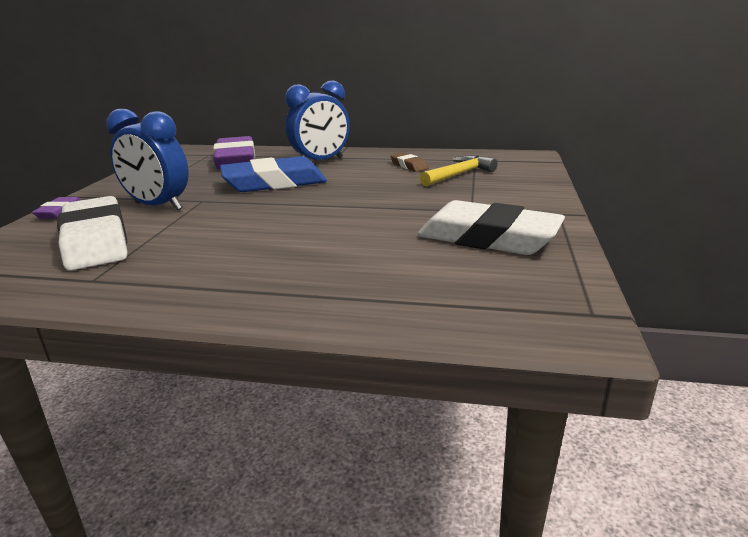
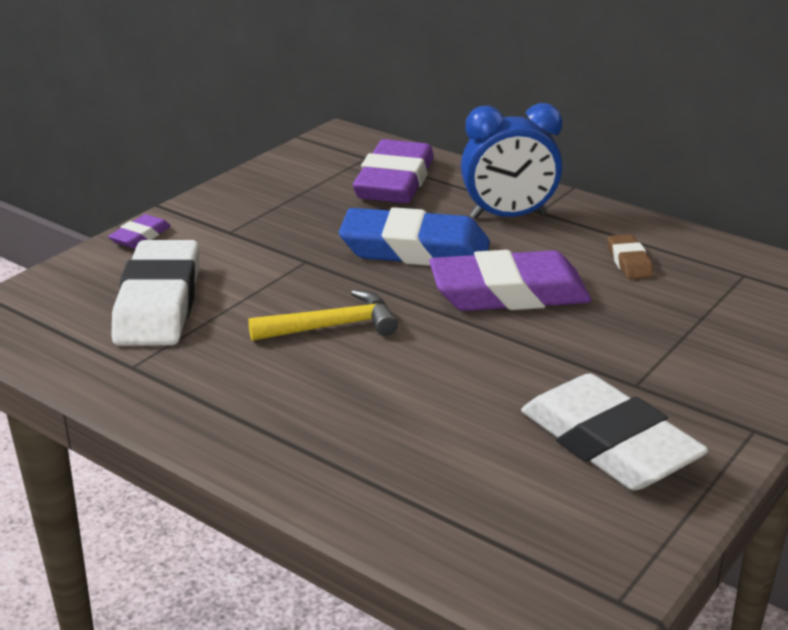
camera: 25 degrees right, 5 degrees up
(158, 206) = (251, 258): blue clock -> none
(353, 189) = (509, 293): none -> purple eraser
(459, 174) = (686, 303): yellow hammer -> yellow hammer (331, 326)

